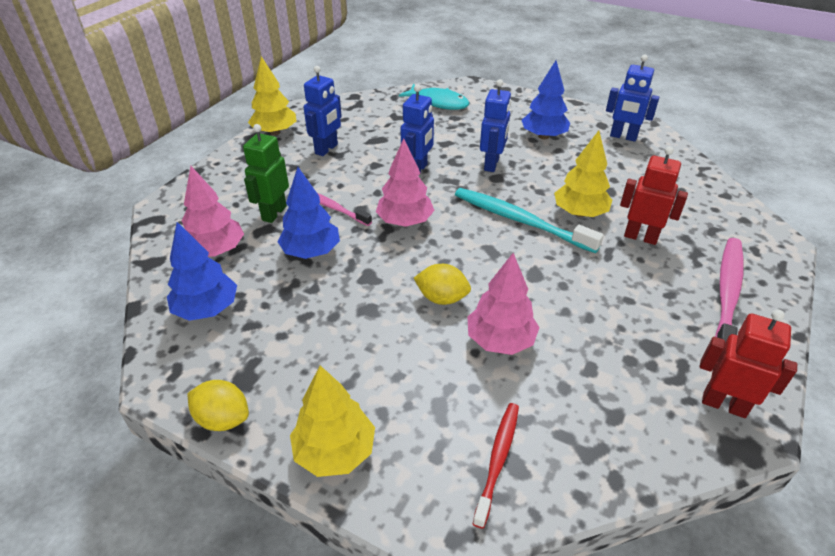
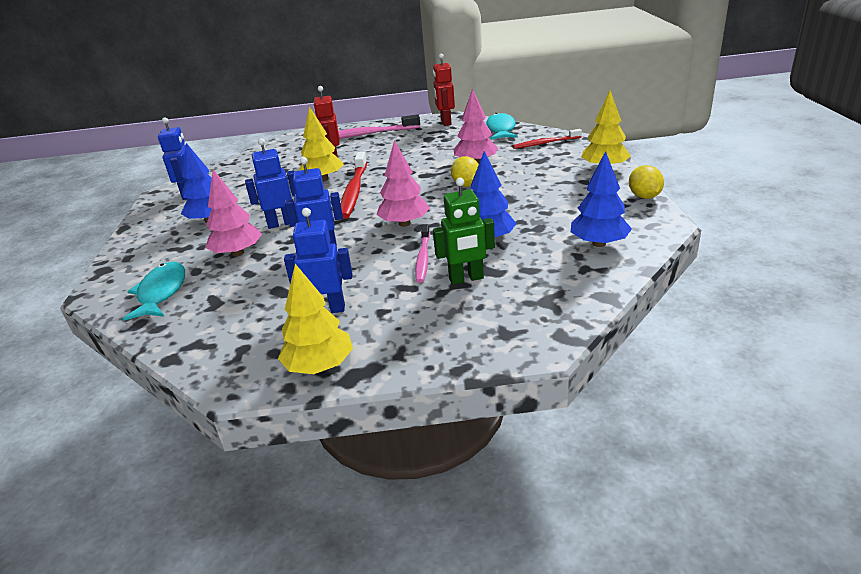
camera: 120 degrees left, 10 degrees down
(216, 251) = (547, 276): pink tree -> pink tree (238, 253)
(520, 220) = (354, 191): turquoise toothbrush -> red toothbrush
(620, 449) = (500, 129): none -> turquoise fish

